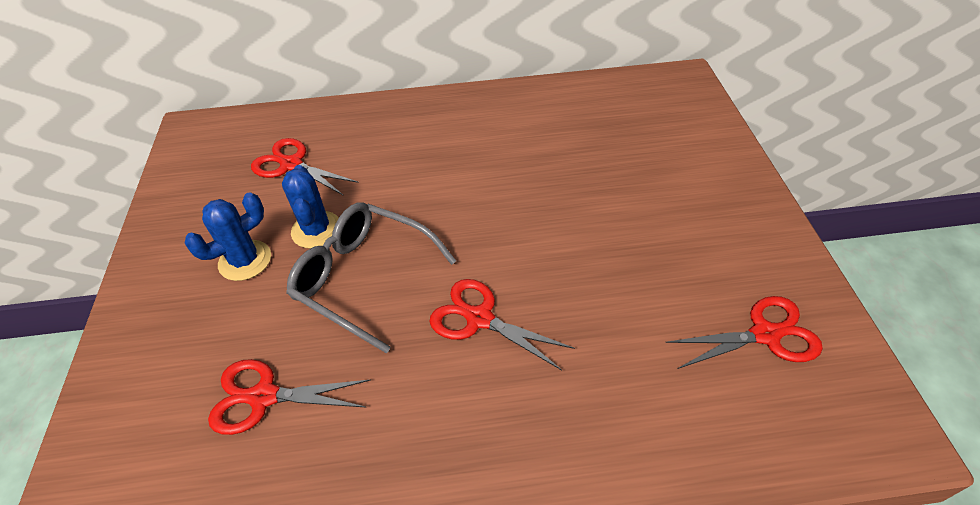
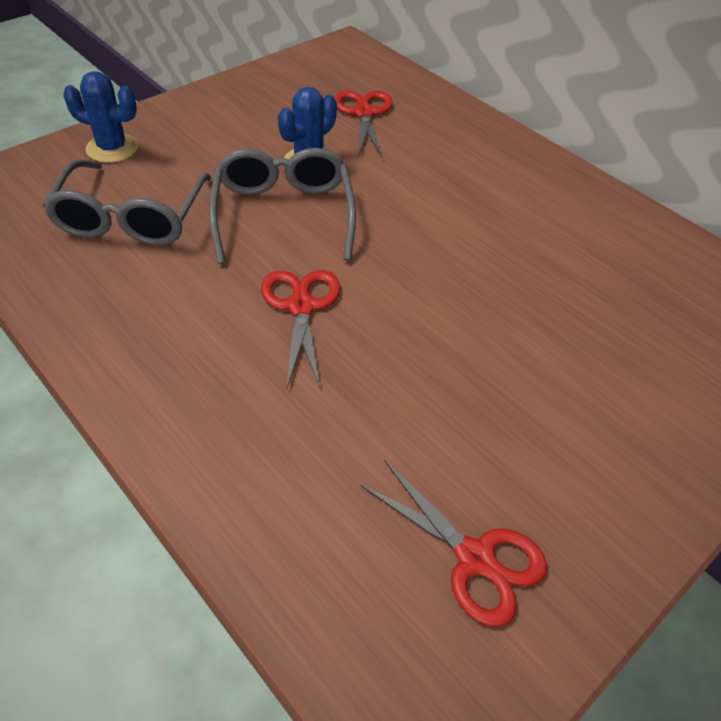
camera: 50 degrees right, 0 degrees up
(245, 260) = (244, 142): blue cactus -> blue cactus (112, 148)
(263, 397) = (131, 218): red scissors -> grey glasses

